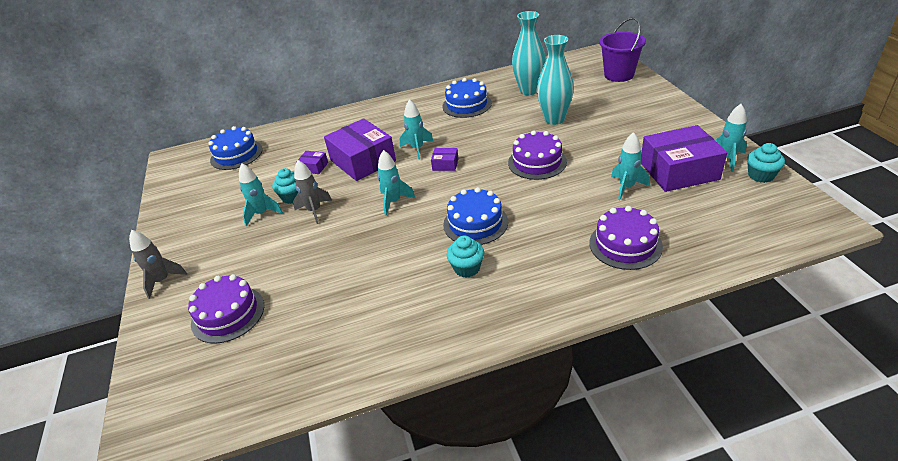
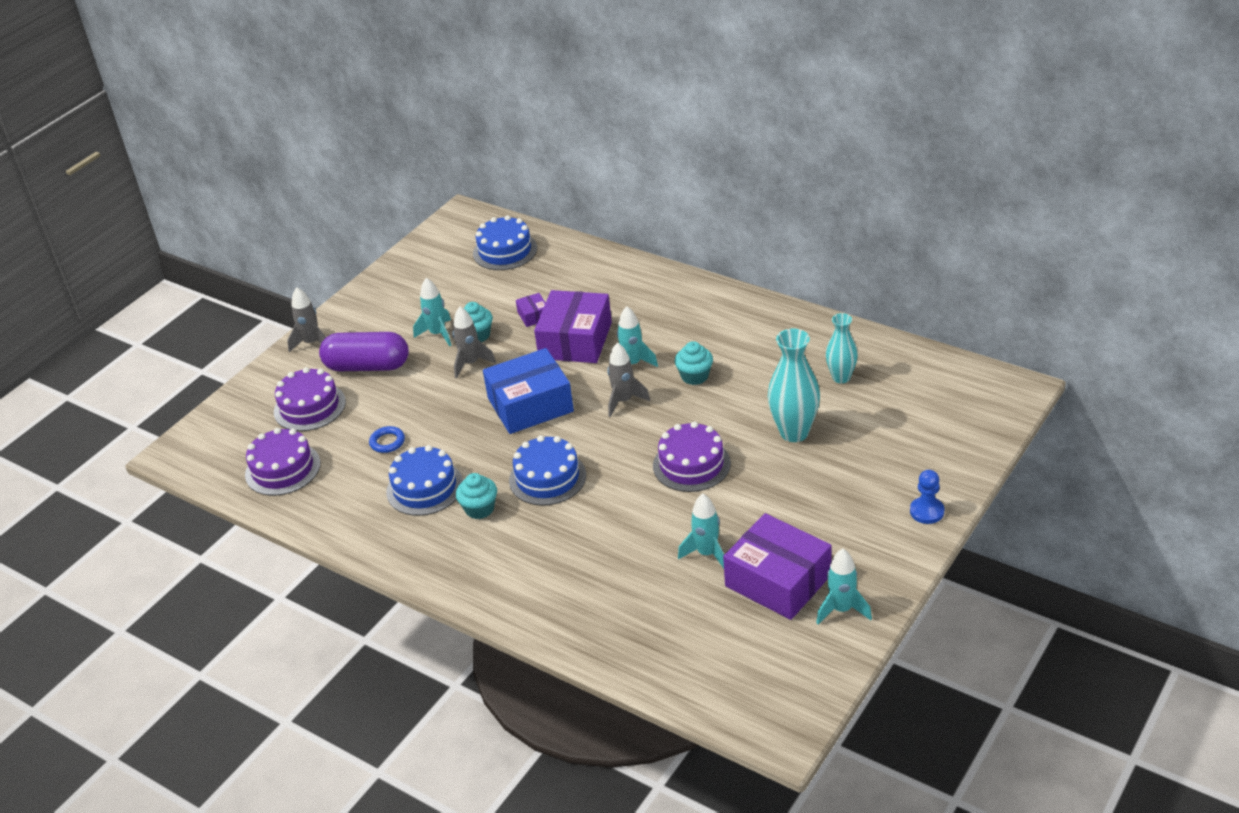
camera: 50 degrees right, 0 degrees up
(236, 261) = (367, 366): none -> purple capsule
(332, 286) = (387, 442): none -> blue ring
(394, 202) = (530, 405): turquoise rocket -> blue box
(445, 164) = (623, 401): purple box -> grey rocket
(467, 105) = (757, 347): blue cake -> blue cake (425, 488)
(529, 90) = (841, 377): turquoise vase -> turquoise vase, size x0.64
(619, 75) = (964, 433): purple bucket -> none
(625, 244) = (605, 596): purple cake -> purple cake (282, 469)
(669, 105) = (927, 511): none -> blue pawn
(761, 175) = (831, 650): turquoise cupcake -> turquoise cupcake (694, 376)

